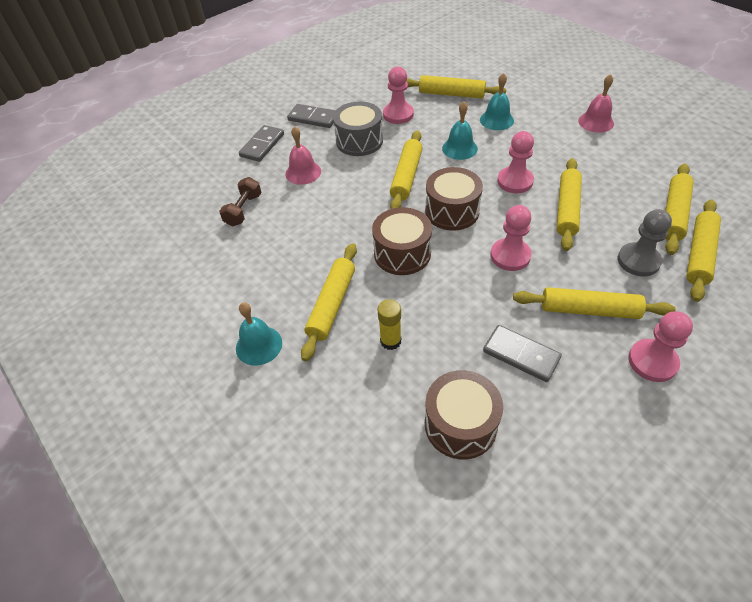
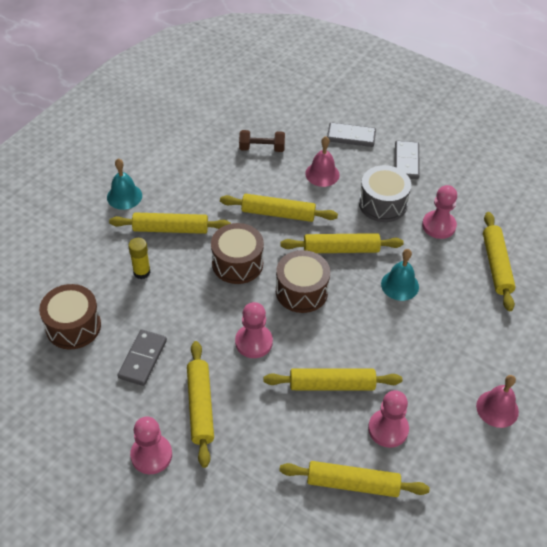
camera: 70 degrees right, 0 degrees up
(496, 120) = (463, 312): turquoise bell -> none
(515, 181) = (361, 337): pink pawn -> pink pawn (388, 429)
(638, 261) = (272, 447): grey pawn -> none
(699, 254) = (295, 503): yellow rolling pin -> yellow rolling pin (278, 213)

